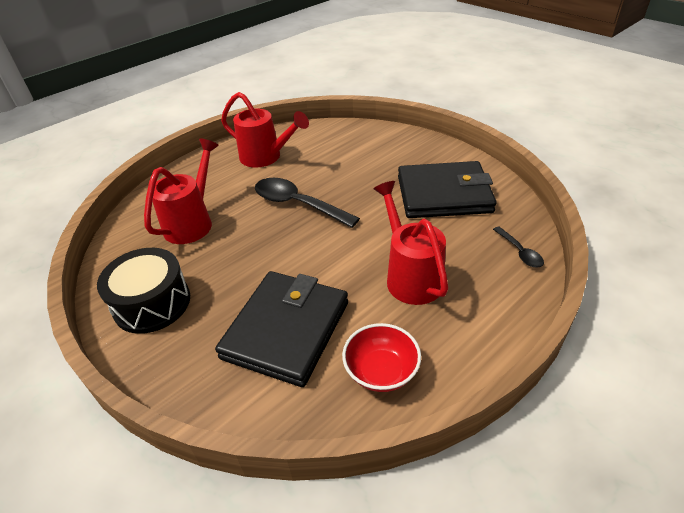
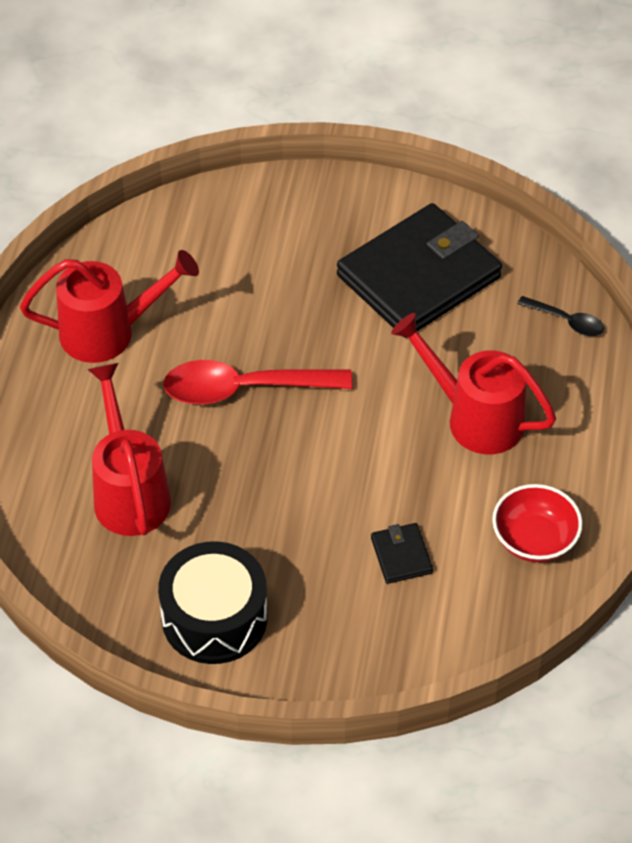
camera: 40 degrees left, 10 degrees up
(286, 330) = (401, 555): black wallet -> black wallet, size x0.41
(298, 204) = (244, 389): black spoon -> red spoon

